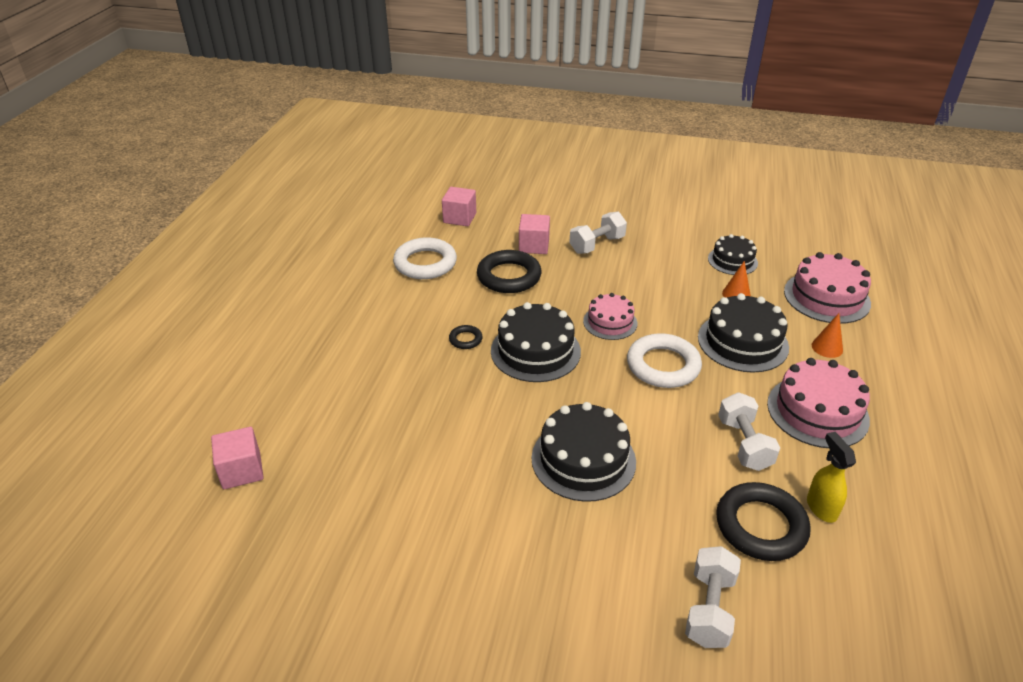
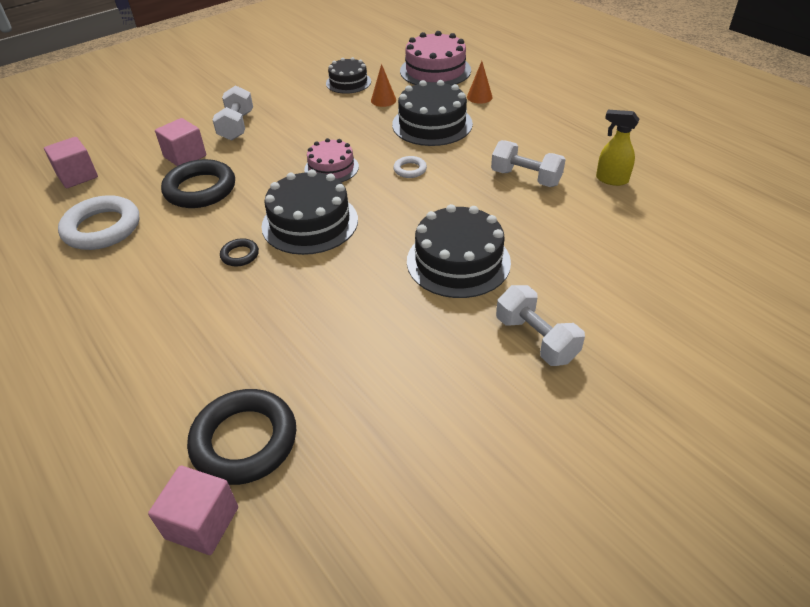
camera: 50 degrees left, 5 degrees up
(663, 365) = (410, 169): white ring -> white ring, size x0.47
(709, 609) = (654, 277): white dumbbell -> white dumbbell (535, 339)
(760, 526) = (603, 213): black ring -> black ring (244, 440)
(817, 411) = (530, 133): pink cake -> none

